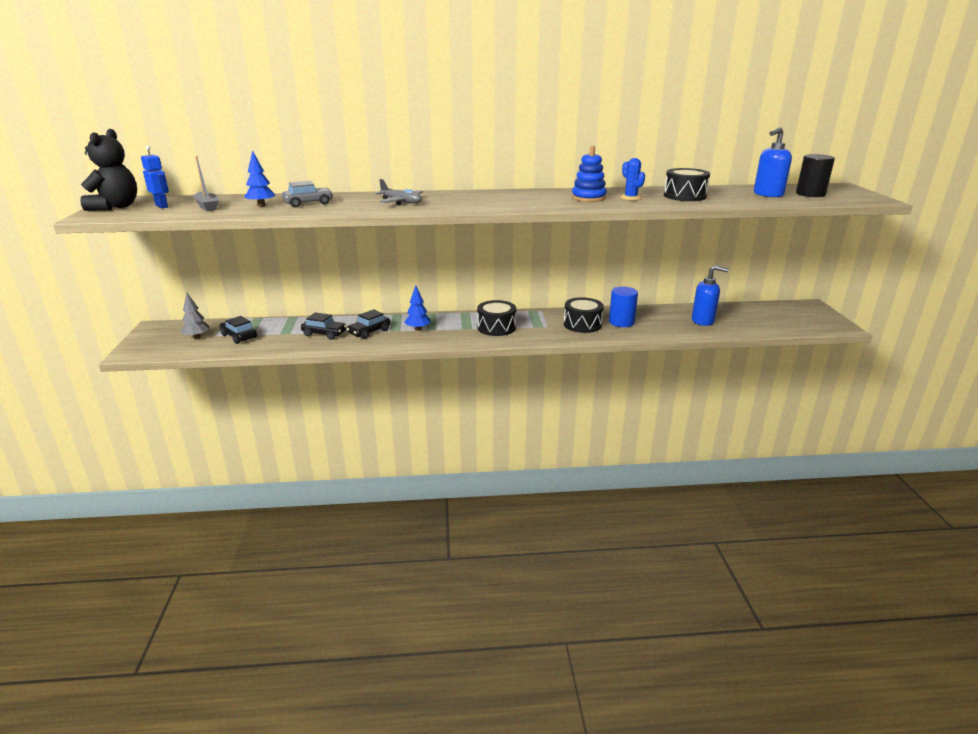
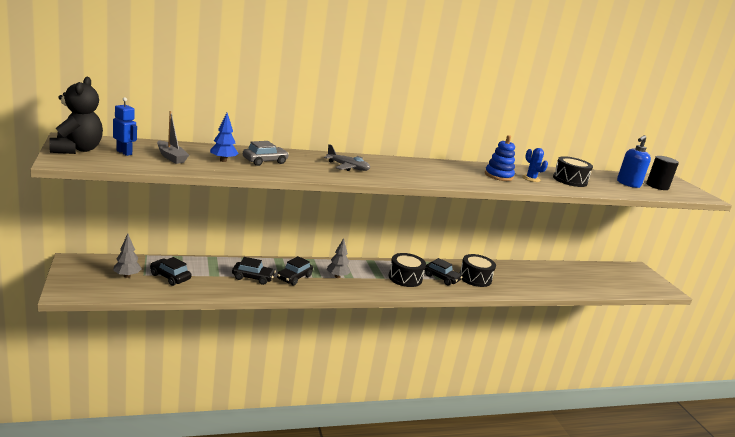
camera: 15 degrees left, 5 degrees down
(418, 329) = (337, 276): blue tree -> grey tree
(540, 326) = (441, 278): none -> black car
(621, 322) = (505, 277): blue cylinder -> none
(703, 321) = (567, 279): blue soap dispenser -> none

